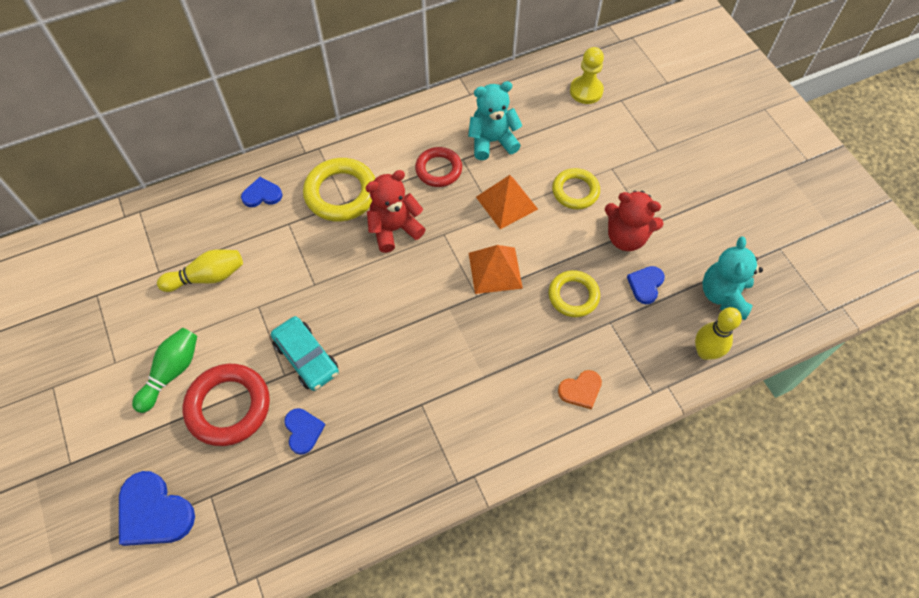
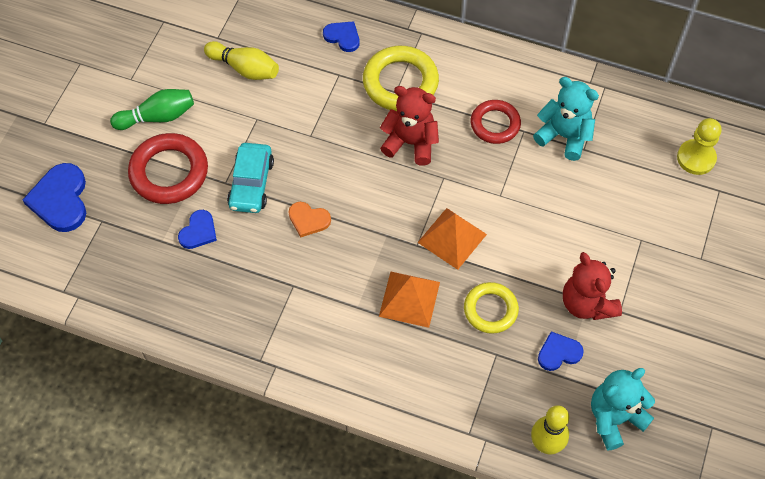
camera: 45 degrees right, 0 degrees up
(506, 203) = (519, 194): orange pyramid -> orange pyramid (409, 299)
(575, 191) = (587, 232): yellow ring -> none
(580, 390) = (416, 381): orange heart -> orange heart (308, 220)

